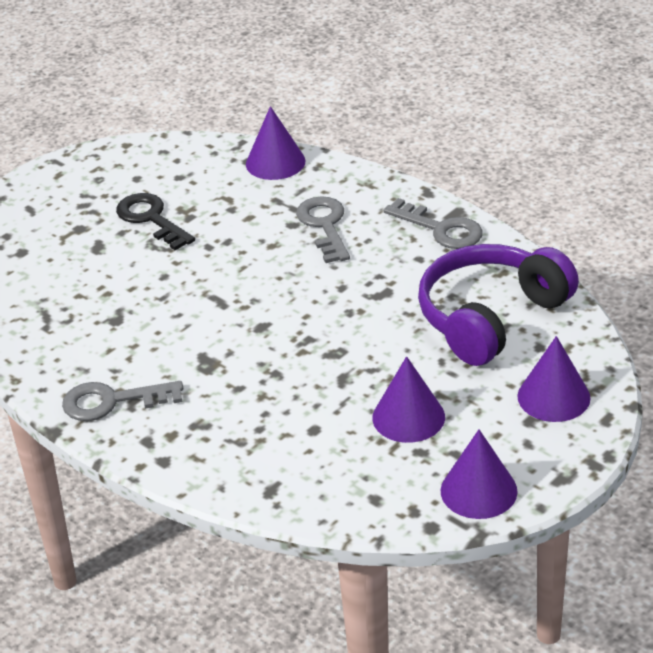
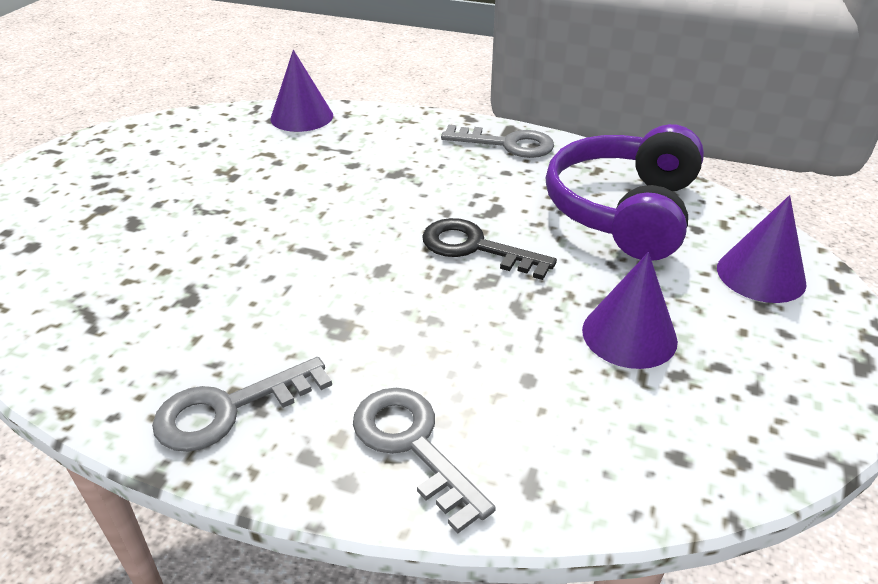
camera: 25 degrees left, 0 degrees up
(151, 219) = (189, 185): black key -> black key (476, 248)
(324, 226) = (388, 160): grey key -> grey key (413, 445)
(478, 491) = (790, 408): purple cone -> none

